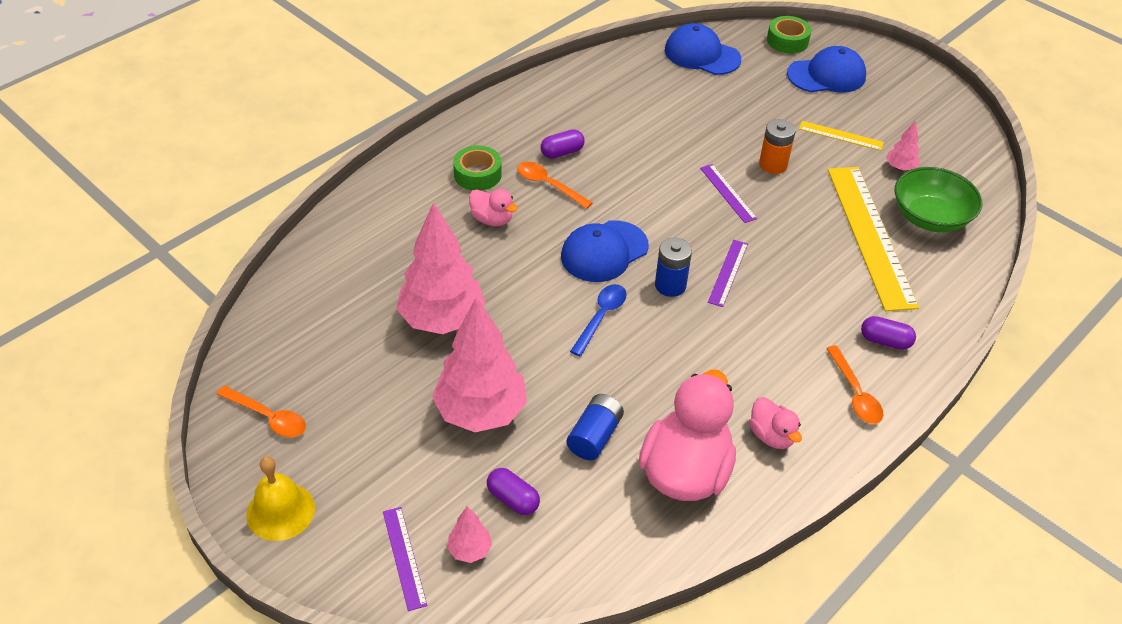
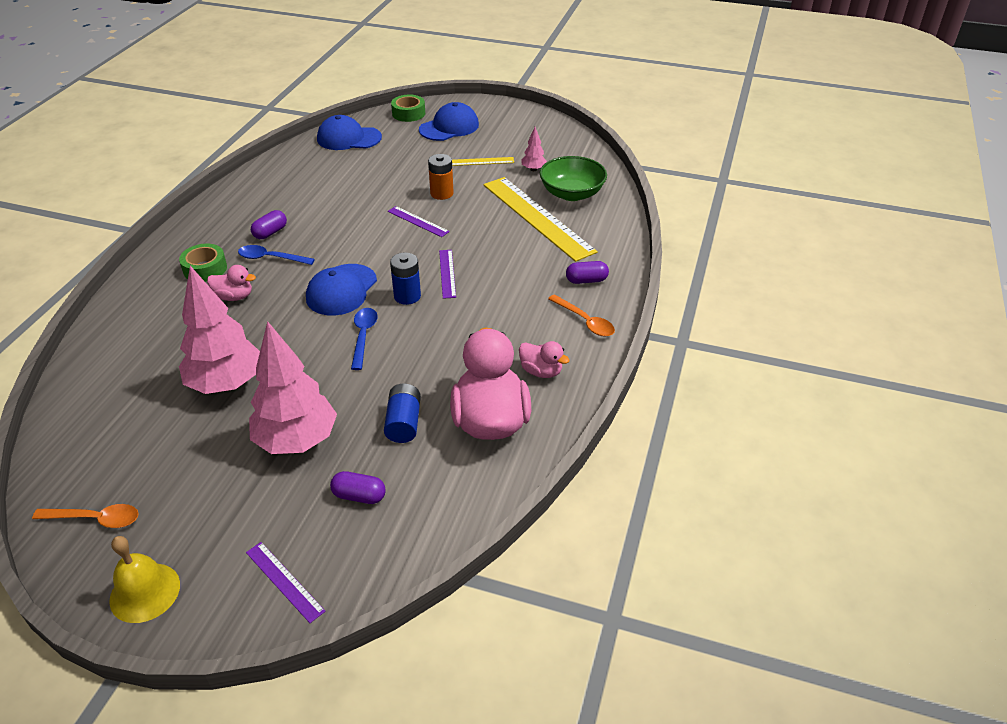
camera: 25 degrees left, 5 degrees down
(470, 550) = (341, 550): pink tree -> none
(548, 185) = (270, 258): orange spoon -> blue spoon

